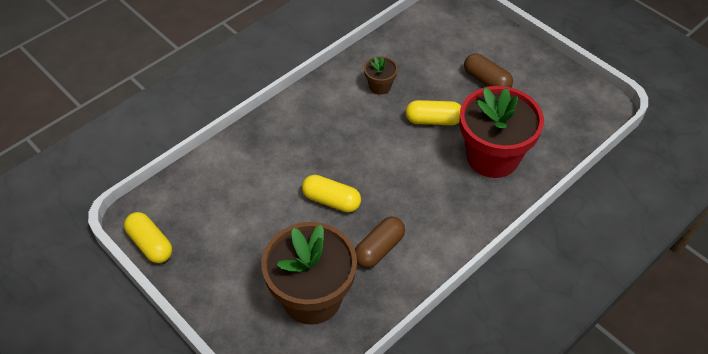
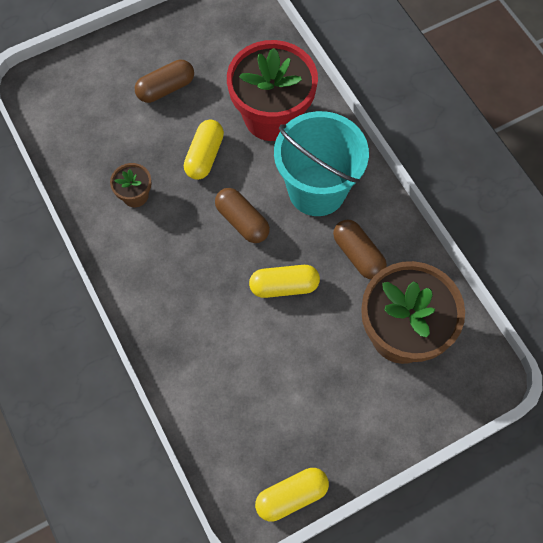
camera: 75 degrees left, 15 degrees up
(331, 200) = (284, 286): yellow capsule -> yellow capsule turned 45 degrees clockwise
(382, 159) = (242, 221): none -> brown capsule
(432, 205) = (317, 190): none -> turquoise bucket

